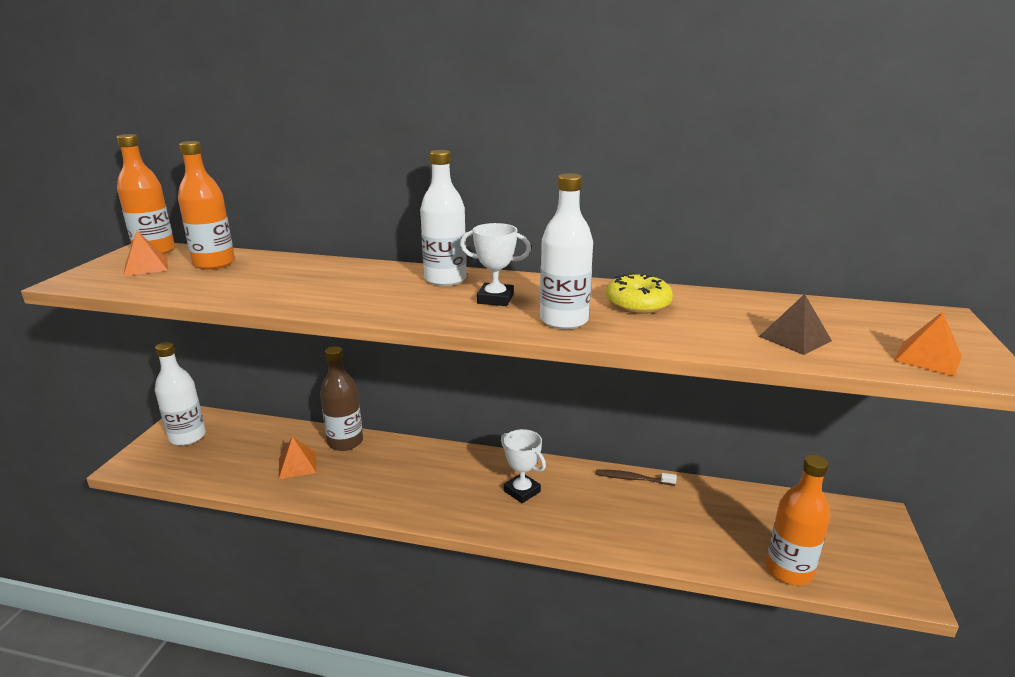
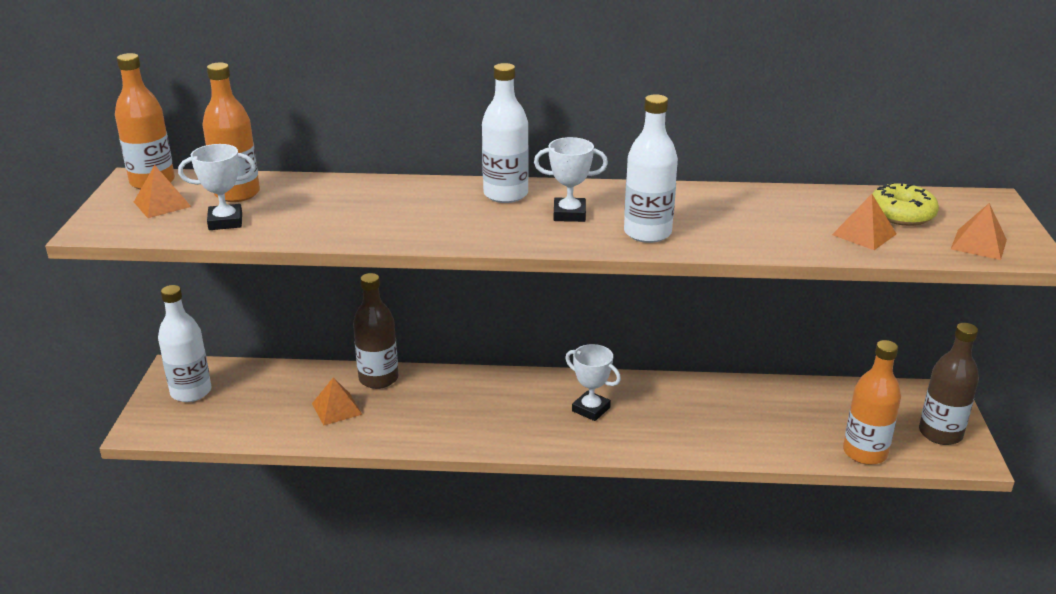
camera: 10 degrees left, 5 degrees up
(184, 283) = (225, 222): none -> white trophy
(633, 479) = (700, 385): brown toothbrush -> none
(638, 304) = (711, 209): yellow donut -> yellow donut (901, 214)
(795, 338) = (864, 234): brown pyramid -> orange pyramid
(874, 559) = (940, 433): none -> brown bottle

